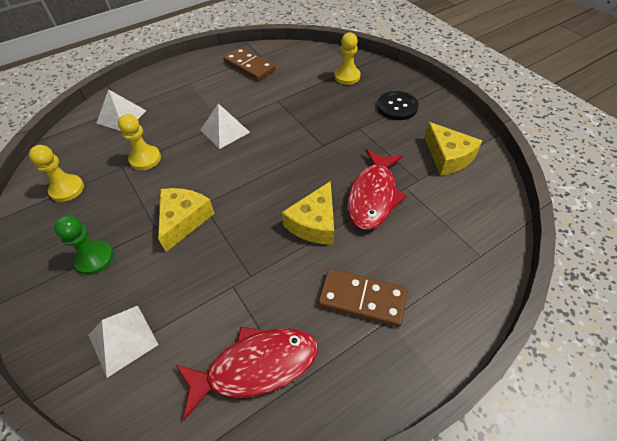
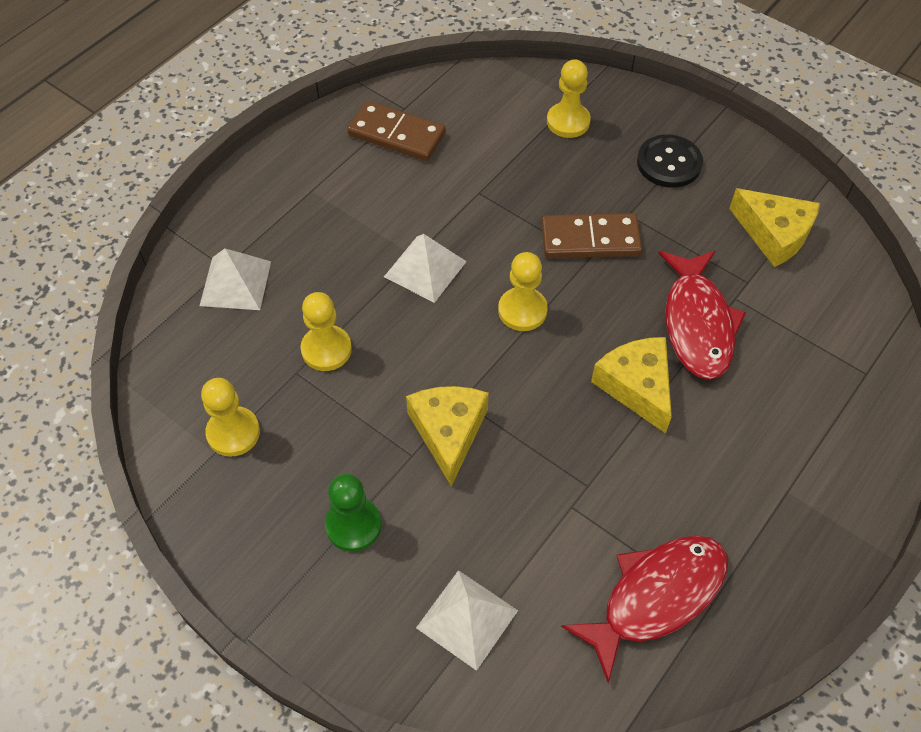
camera: 20 degrees left, 5 degrees up
(267, 164) = (522, 310): none -> yellow pawn
(314, 223) = (636, 386): yellow cheese -> yellow cheese turned 150 degrees clockwise
(362, 299) = (746, 474): brown domino -> brown domino (590, 239)

